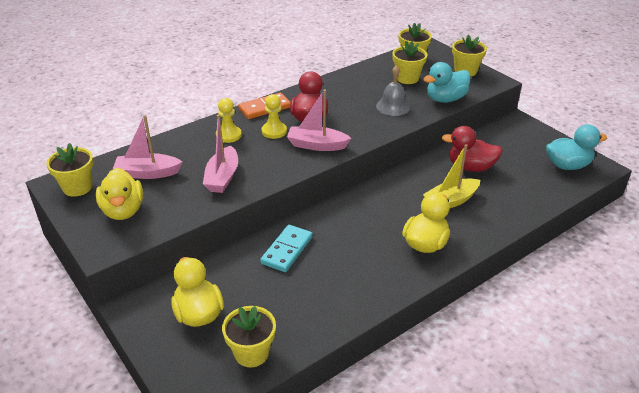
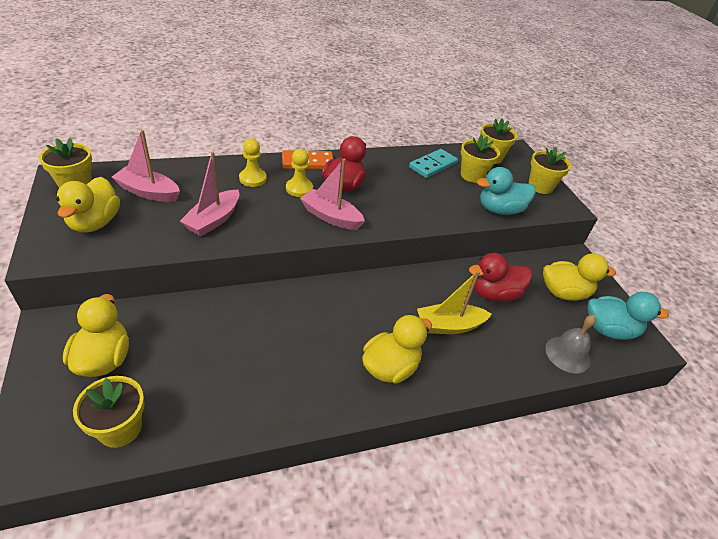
camera: 15 degrees right, 5 degrees up
(287, 250) = (241, 320): turquoise domino -> turquoise domino (433, 165)
(393, 106) = (438, 200): grey bell -> grey bell (567, 354)
(470, 167) = (494, 294): red duck -> red duck turned 45 degrees counterclockwise
(521, 150) = (563, 293): none -> yellow duck

